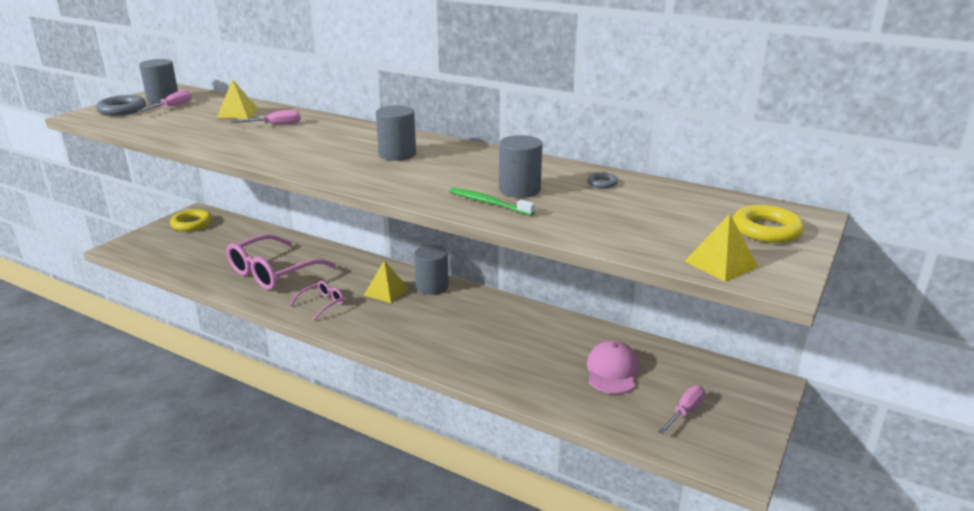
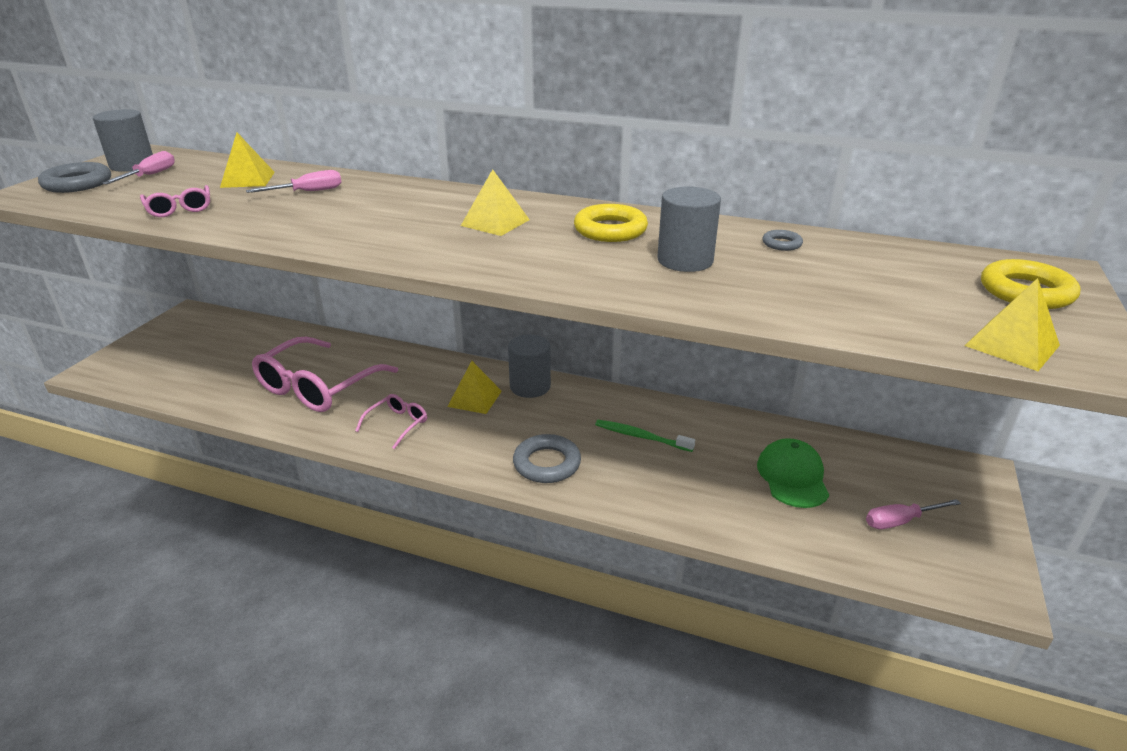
camera: 10 degrees left, 5 degrees up
(183, 131) = (179, 209): none -> pink glasses
(192, 224) = (188, 329): yellow ring -> yellow ring (610, 230)
(397, 154) = (495, 222): grey cylinder -> yellow pyramid
(423, 342) = (547, 464): none -> grey ring
(489, 203) = (657, 282): green toothbrush -> green toothbrush (641, 437)
(612, 371) = (792, 477): pink cap -> green cap
(685, 411) = (900, 521): pink screwdriver -> pink screwdriver turned 135 degrees counterclockwise

